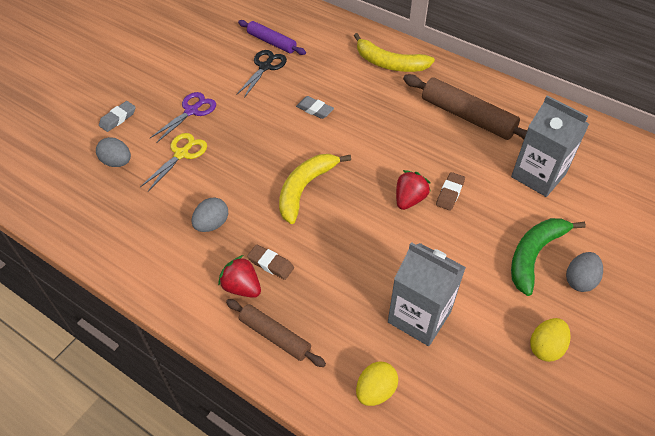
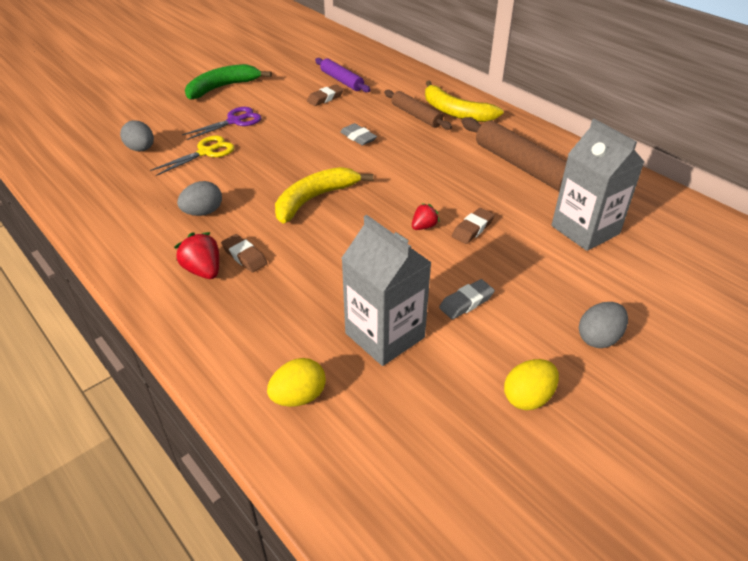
camera: 15 degrees right, 10 degrees down
(118, 118) = (162, 117): grey eraser -> grey eraser (466, 302)
(265, 67) = (325, 98): black scissors -> brown eraser
(275, 336) = (214, 321): brown rolling pin -> brown rolling pin (416, 116)
(409, 199) = (424, 226): red strawberry -> red strawberry, size x0.65
(534, 255) = (550, 302): green banana -> green banana (223, 87)

